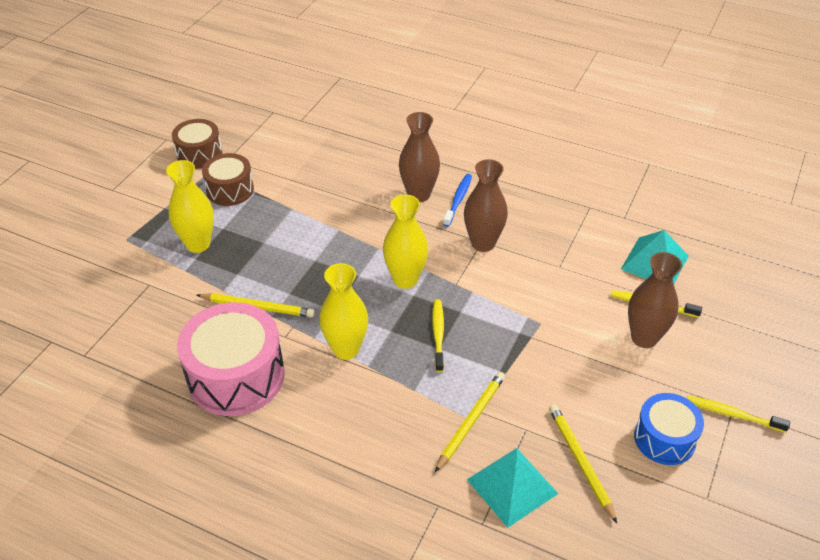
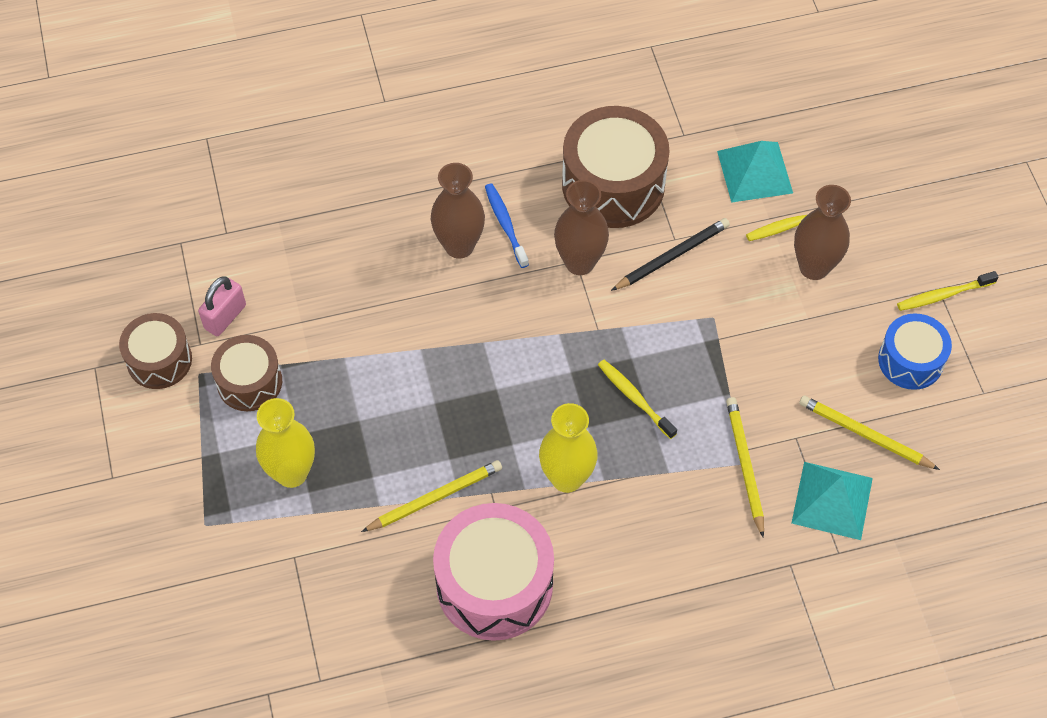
camera: 40 degrees left, 15 degrees up
(254, 155) = (225, 317): none -> pink padlock
(405, 279) = (546, 359): yellow vase -> none
(547, 274) = (672, 256): none -> black pencil
(548, 217) = (613, 184): none -> brown drum

